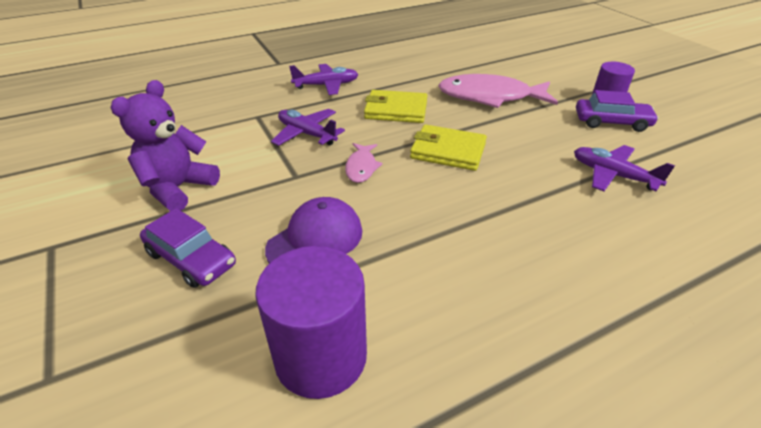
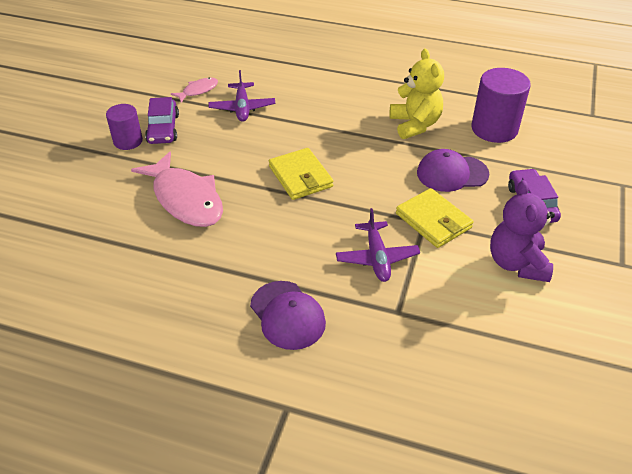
camera: 135 degrees left, 5 degrees up
(178, 188) = (516, 263): purple teddy bear -> purple teddy bear turned 105 degrees clockwise
(326, 85) = (287, 315): purple plane -> purple cap
(361, 167) = (373, 200): pink fish -> pink fish (198, 90)
(396, 110) = (276, 236): yellow wallet -> yellow wallet (433, 221)
(432, 280) = (415, 125): none -> yellow teddy bear
(611, 122) = (163, 129): purple car -> purple car turned 150 degrees counterclockwise

